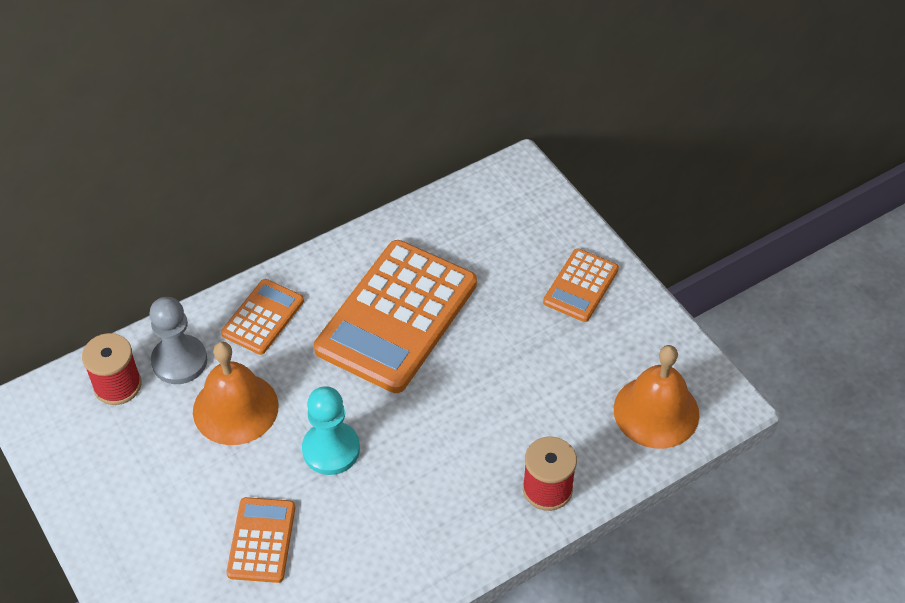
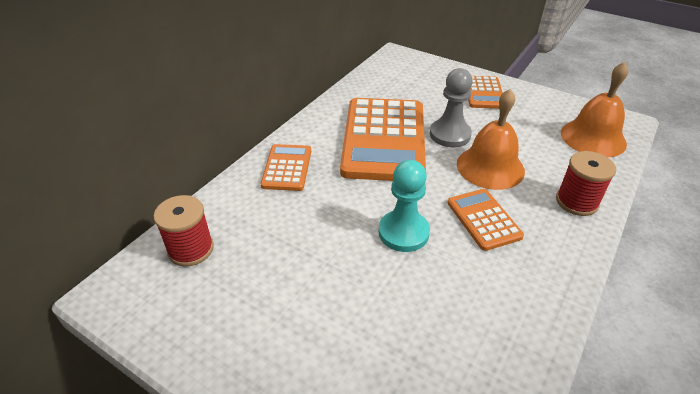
camera: 25 degrees left, 10 degrees down
(179, 361) = (237, 215): grey pawn -> grey pawn (450, 135)
(235, 408) = (305, 231): orange bell -> orange bell (490, 167)
(262, 540) = (399, 322): orange calculator -> orange calculator (483, 219)

